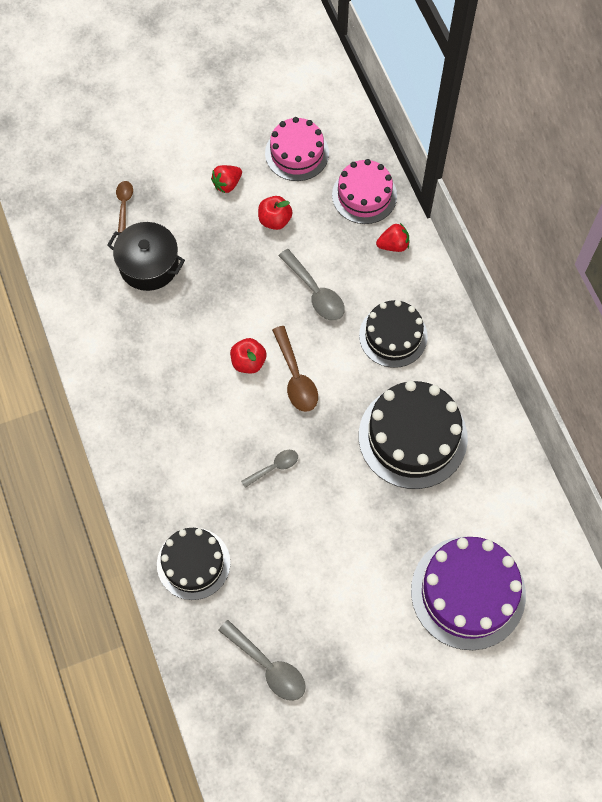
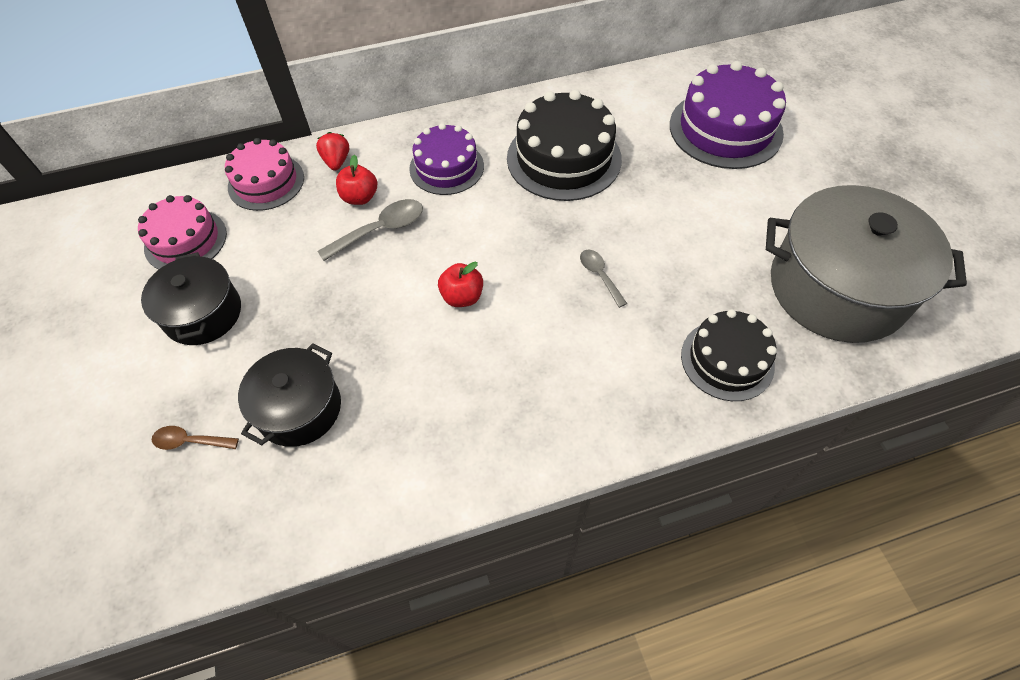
camera: 85 degrees left, 10 degrees down
(227, 184) = (203, 313): red strawberry -> black pot
(268, 666) = (837, 288): grey spoon -> grey pot
(275, 220) = (272, 265): red apple -> red apple (360, 197)
(296, 377) = (487, 252): brown spoon -> none
(393, 336) = (446, 167): black cake -> purple cake

